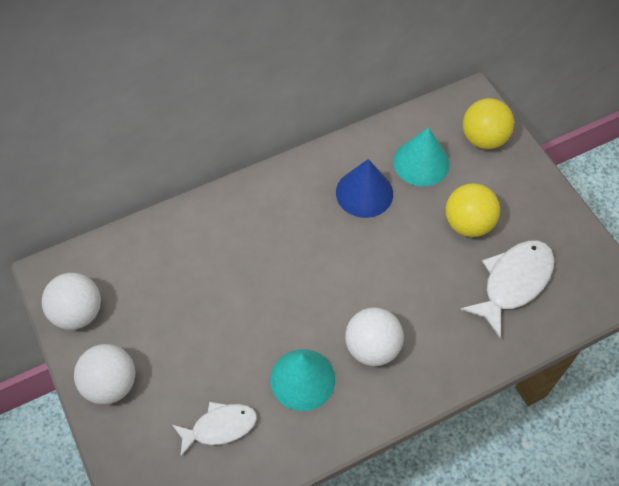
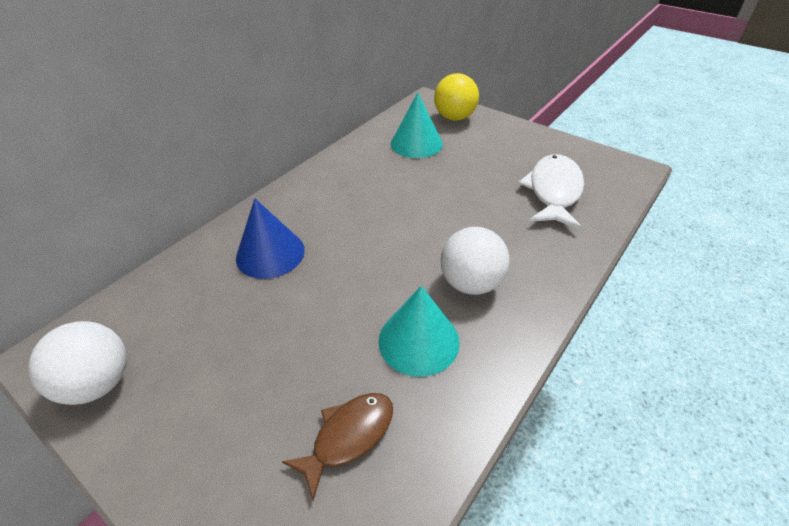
camera: 25 degrees left, 15 degrees down
(111, 384) = (172, 450): white ball -> none
(220, 427) = (349, 436): white fish -> brown fish
(364, 193) = (381, 175): blue cone -> blue cone (270, 253)
(468, 224) = (484, 167): yellow ball -> none

